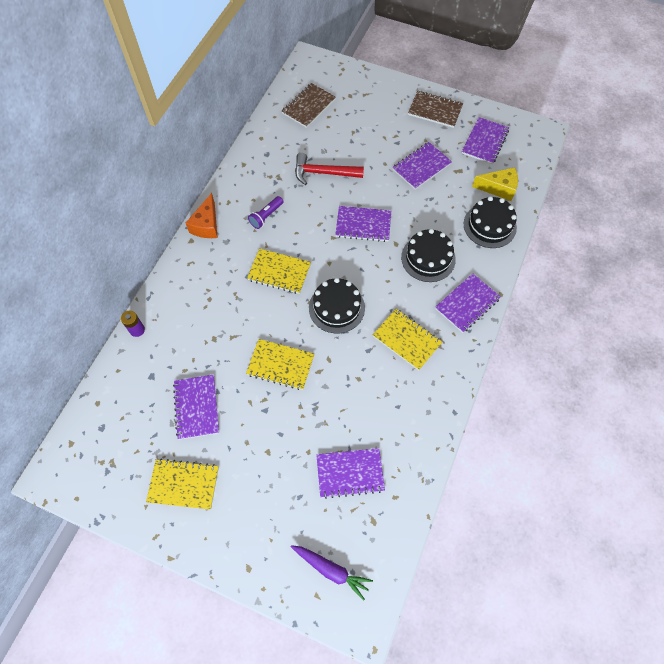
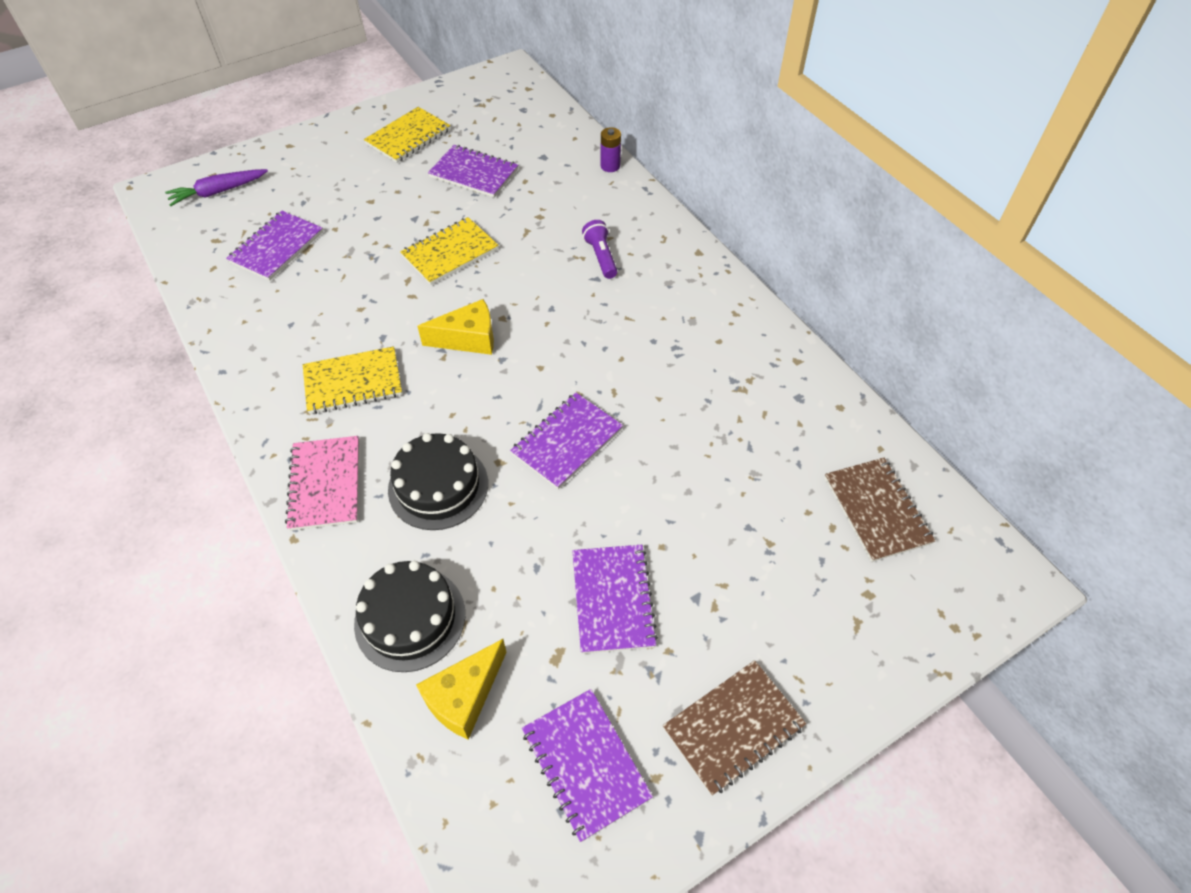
camera: 125 degrees right, 10 degrees down
(206, 225) = (712, 276): orange cheese -> none
(266, 216) = (677, 340): purple flashlight -> purple flashlight (601, 256)
(279, 272) = (574, 311): yellow notebook -> none
(323, 173) = (706, 448): red hammer -> none
(336, 307) = (468, 339): black cake -> yellow cheese
(467, 303) = (325, 484): purple notebook -> pink notebook

